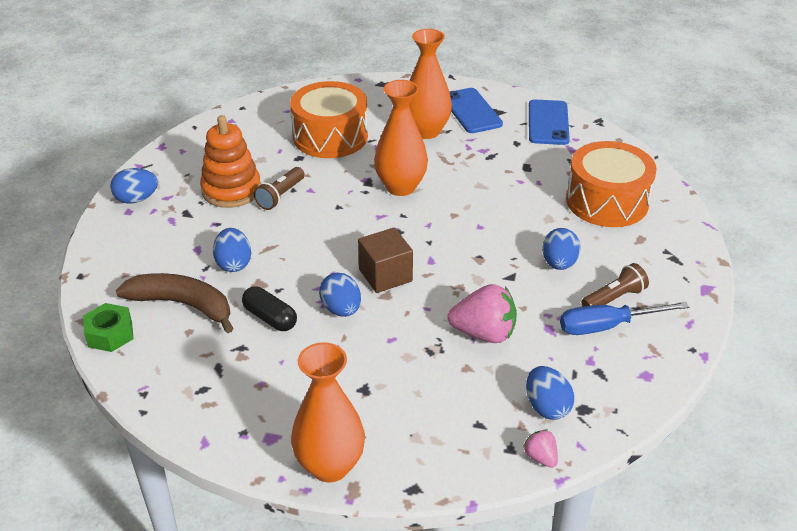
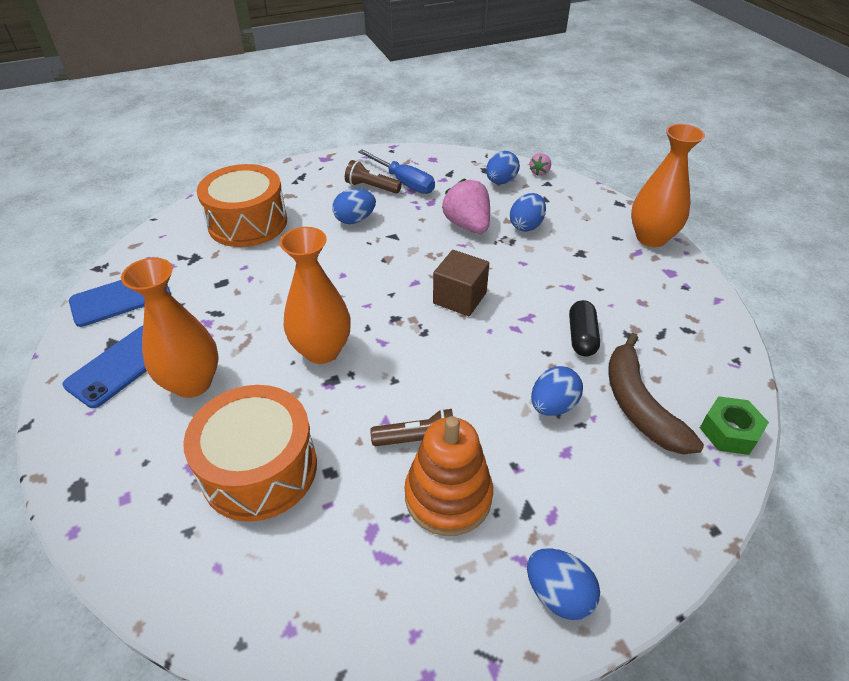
camera: 125 degrees left, 5 degrees up
(341, 309) = (525, 302): blue egg -> blue egg (526, 226)

